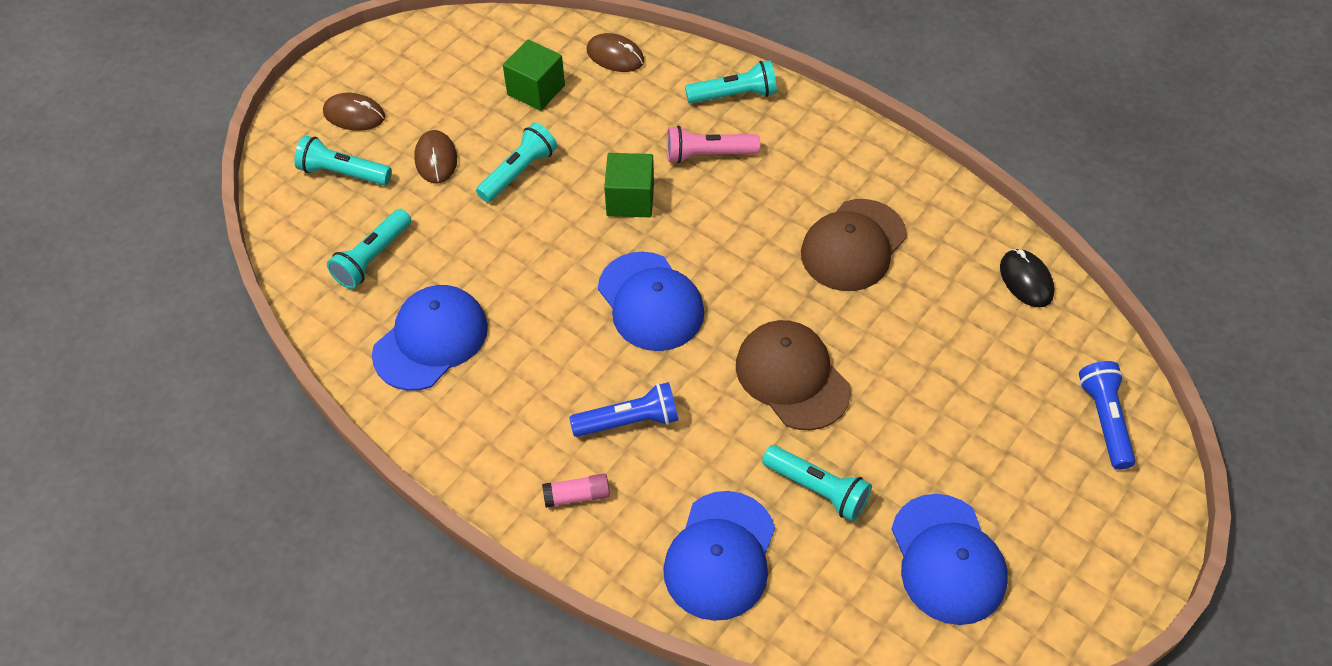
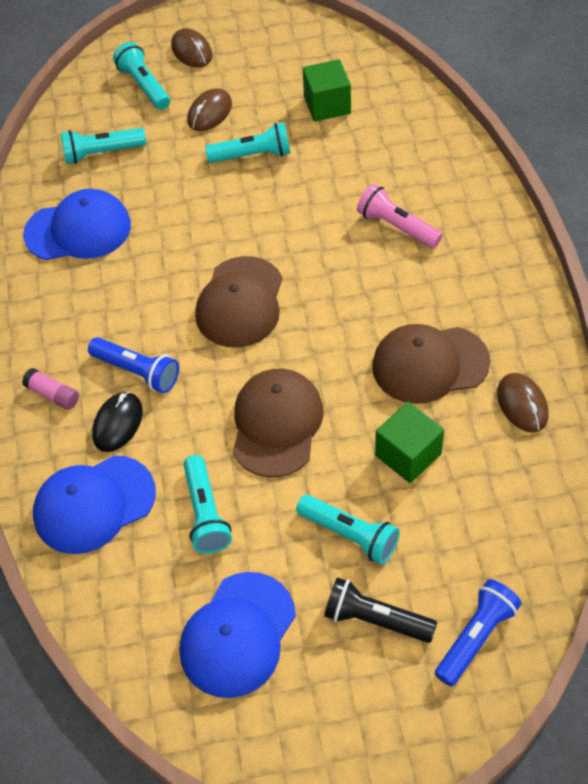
camera: 45 degrees right, 0 degrees up
(615, 56) = (409, 114): brown mouse -> brown mouse (522, 404)
(630, 199) = (306, 223): green cube -> green cube (408, 454)
(650, 302) = (240, 302): blue cap -> brown cap
(734, 95) = (466, 196): turquoise flashlight -> turquoise flashlight (350, 535)
(1026, 280) = (538, 487): black mouse -> black mouse (118, 423)
(1027, 464) = (375, 619): none -> black flashlight

